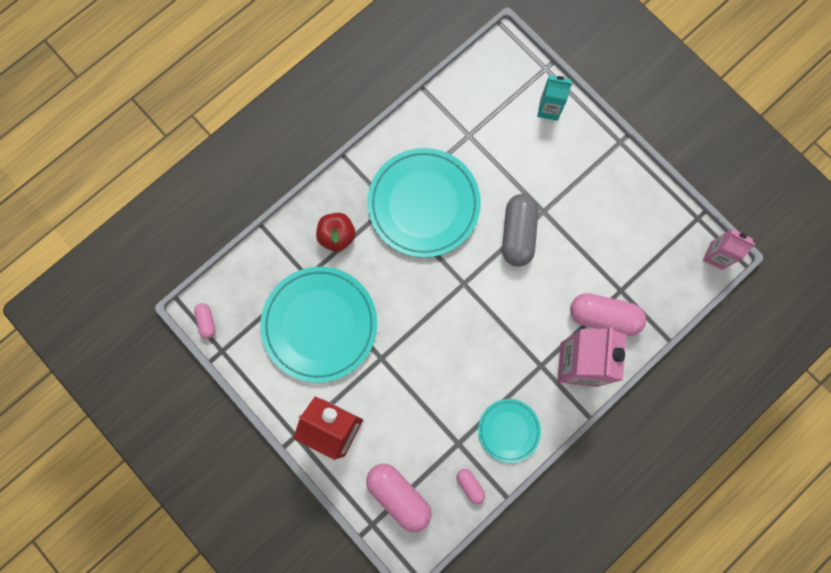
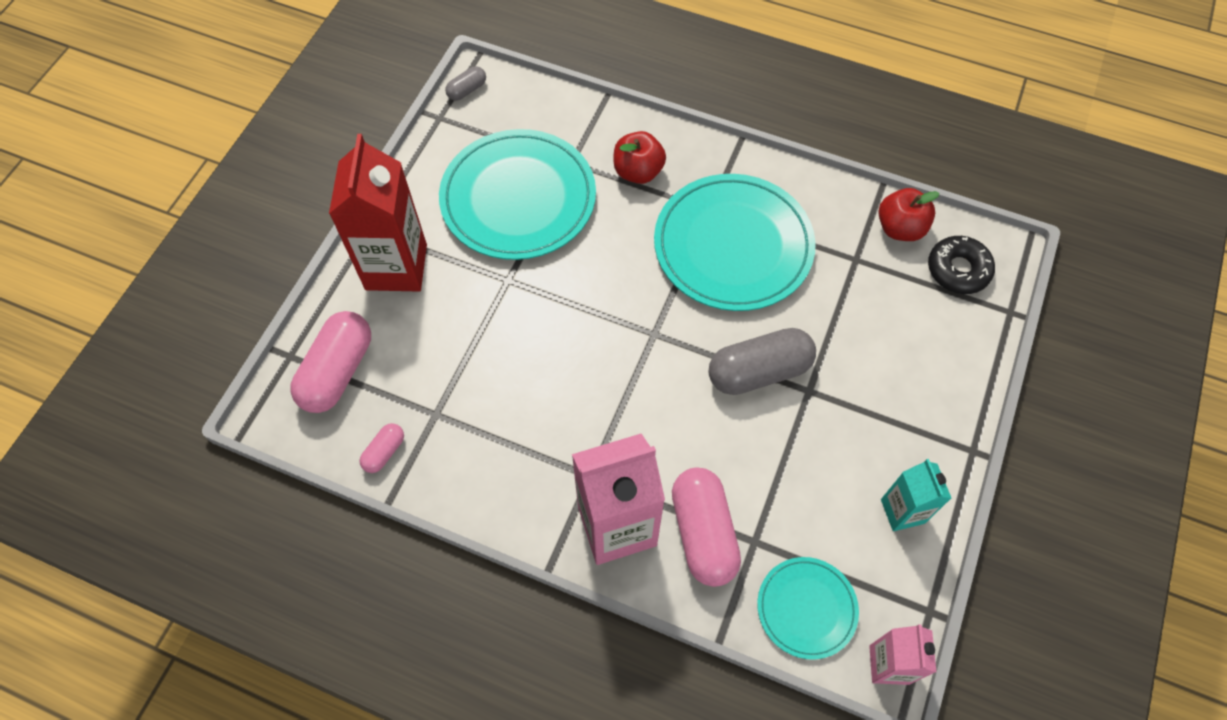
camera: 65 degrees right, 15 degrees down
(206, 322) = (467, 90): pink capsule -> grey capsule
(459, 97) = (900, 228): none -> red apple
(504, 81) = (958, 270): none -> black donut
(509, 430) = (480, 470): turquoise plate -> turquoise plate (806, 608)
(549, 109) = (956, 339): turquoise carton -> turquoise carton (902, 511)

